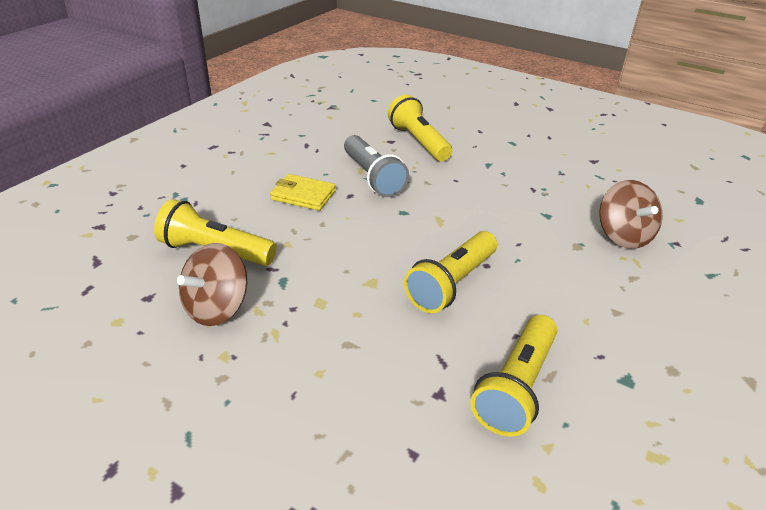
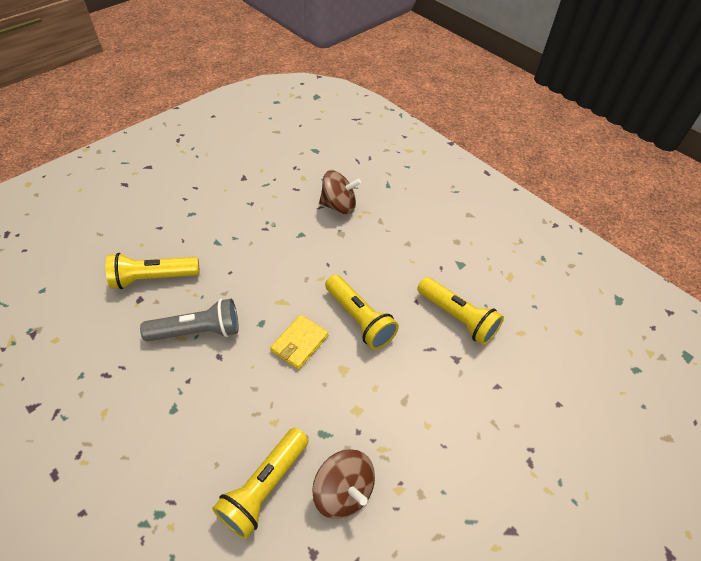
camera: 75 degrees left, 15 degrees up
(303, 195) = (202, 395): yellow wallet -> yellow wallet (299, 343)

